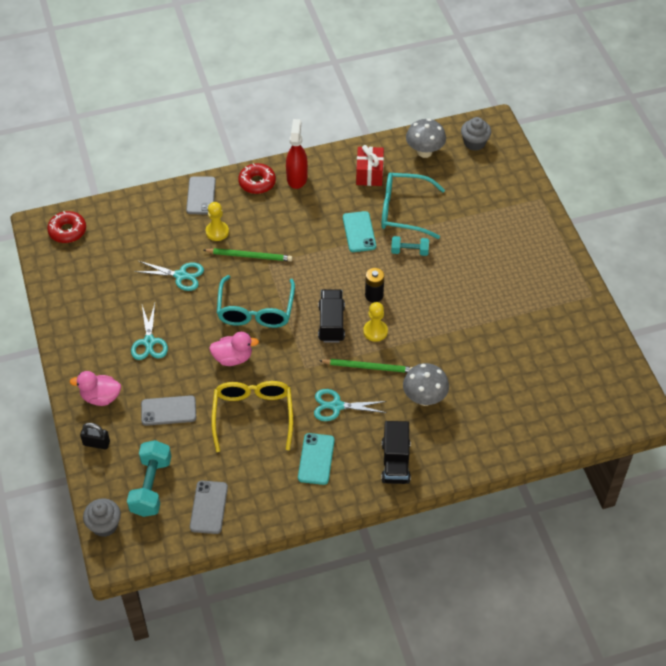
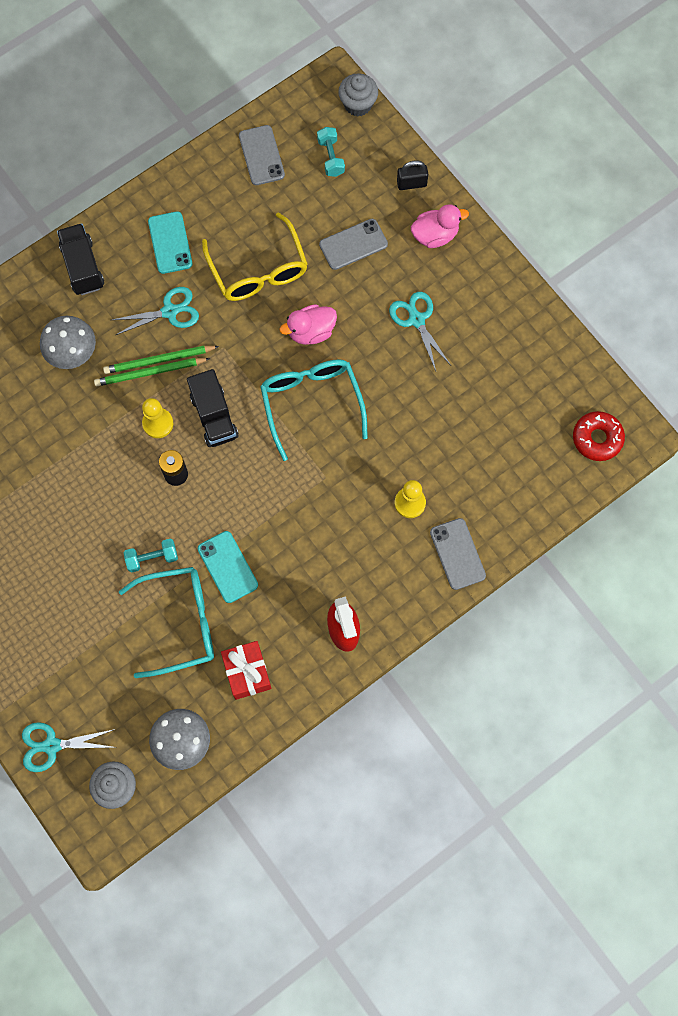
camera: 160 degrees right, 20 degrees up
(151, 486) = (330, 157): turquoise dumbbell -> turquoise dumbbell, size x0.59
(181, 275) = (424, 422): turquoise scissors -> turquoise scissors (52, 746)
(249, 256) = (352, 480): green pencil -> green pencil (159, 360)
(257, 182) = (393, 602): red donut -> none

